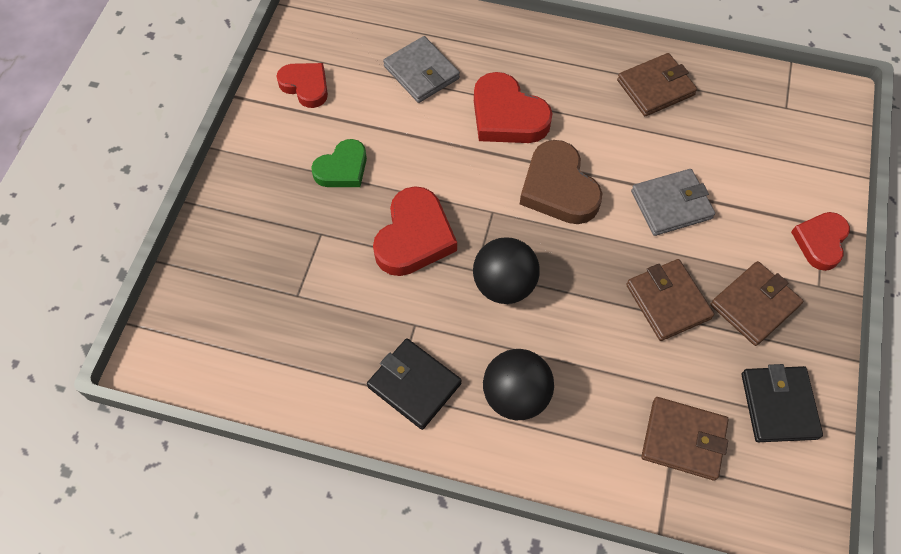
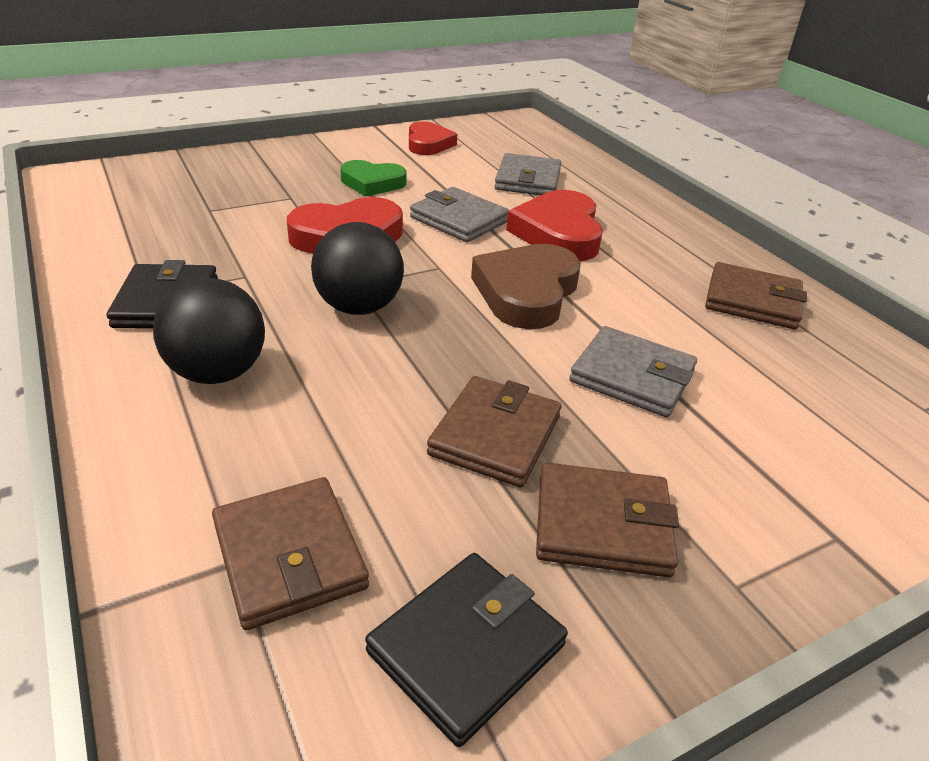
camera: 45 degrees right, 25 degrees down
(442, 156) = (459, 219): none -> grey wallet
(820, 242) = (806, 547): red heart -> none

